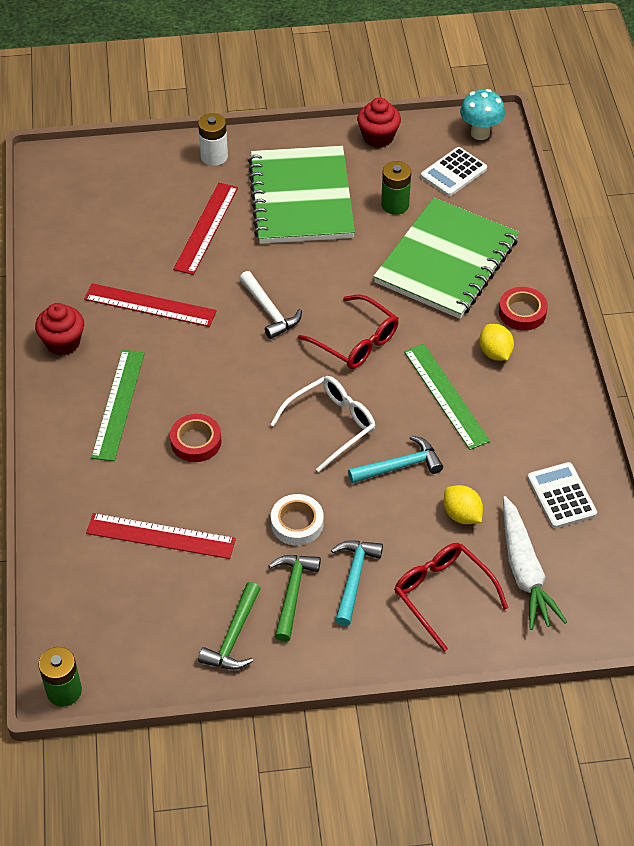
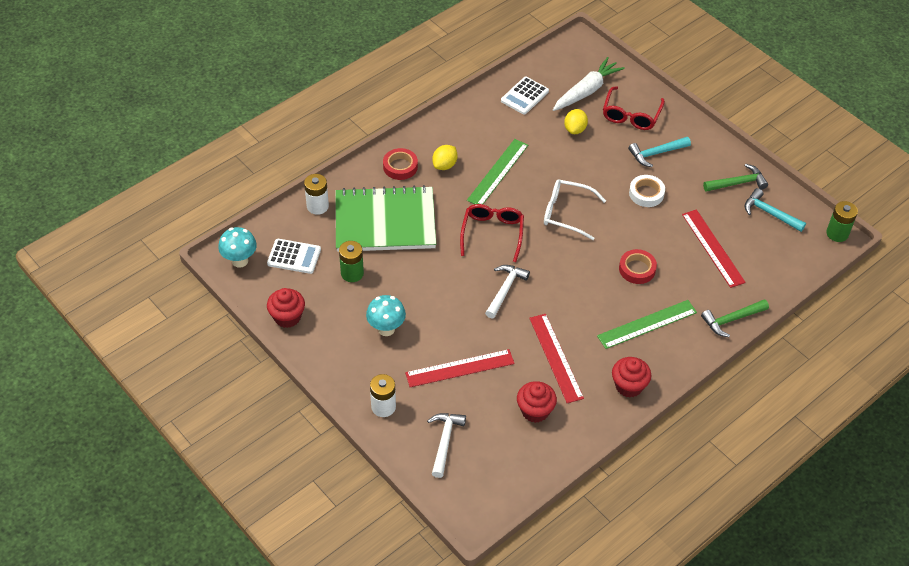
camera: 125 degrees left, 0 degrees up
(107, 256) = (535, 411): none -> red cupcake
(137, 179) = (444, 442): none -> white hammer
(292, 593) = (690, 173): green hammer -> green hammer (732, 320)
(301, 198) = (386, 329): green notebook -> turquoise mushroom
(399, 466) = (567, 169): turquoise hammer -> turquoise hammer (770, 213)
(512, 218) = (317, 206): none -> white battery

